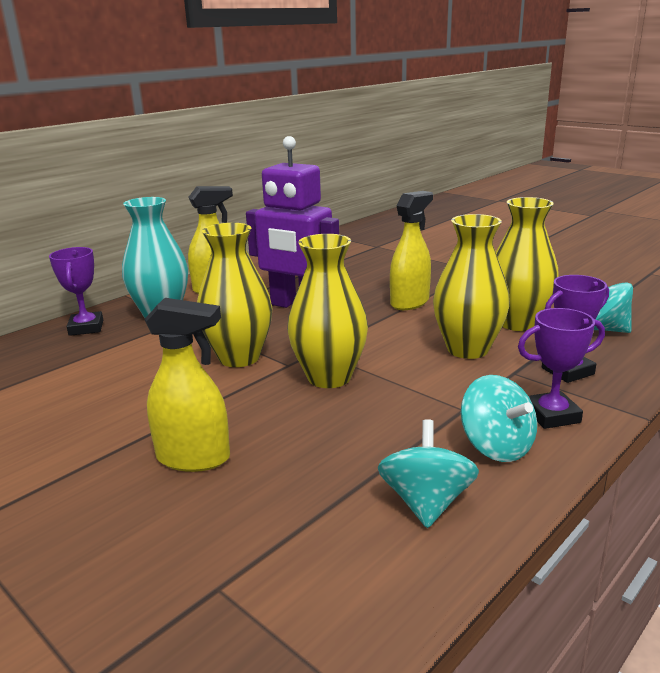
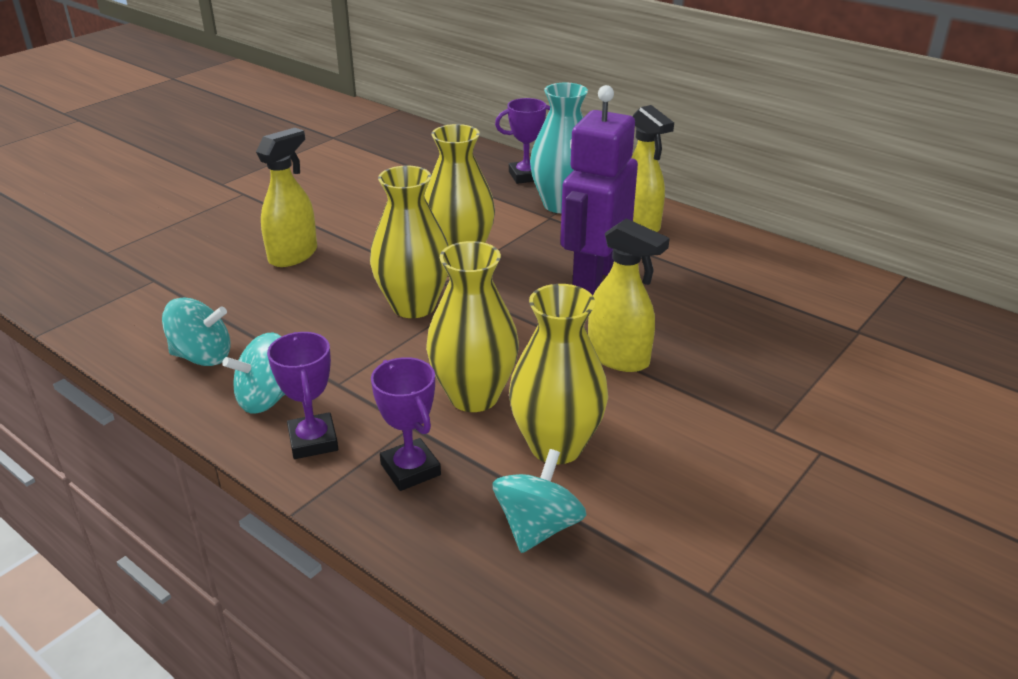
camera: 85 degrees right, 10 degrees up
(194, 458) = (293, 255): yellow spray bottle -> yellow spray bottle turned 150 degrees counterclockwise

